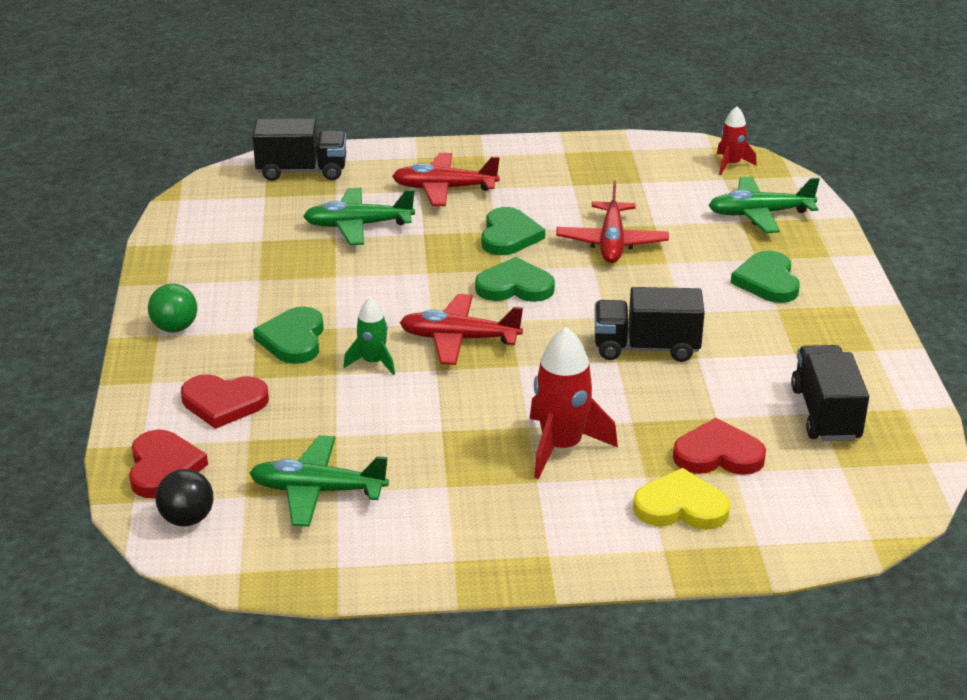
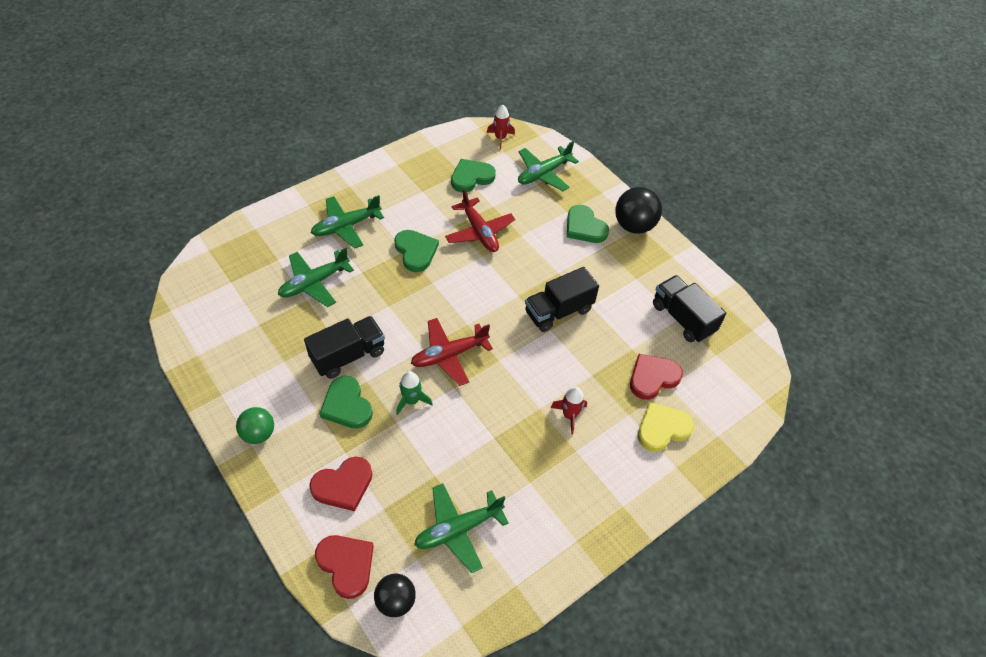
camera: 35 degrees left, 20 degrees up
(302, 171) = (239, 248): black truck -> black truck (348, 356)
(444, 189) = (346, 226): red plane -> green plane
(515, 286) = (450, 294): green heart -> green heart (471, 177)
(561, 447) = (569, 415): red rocket -> red rocket, size x0.58
(845, 301) = (634, 226): none -> black ball

